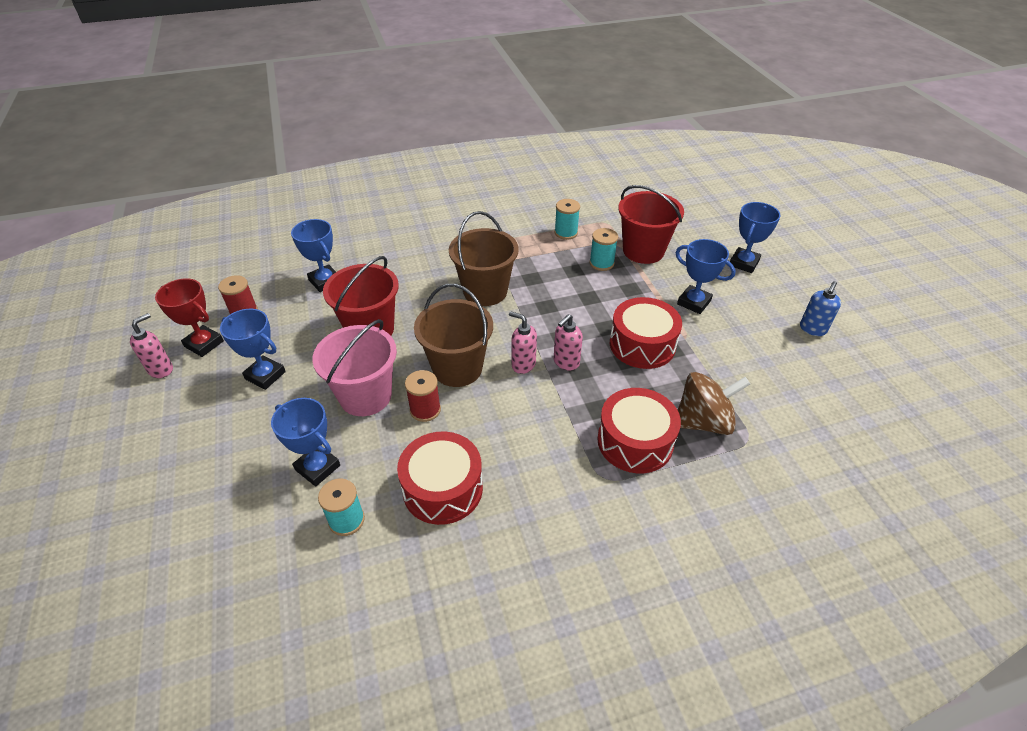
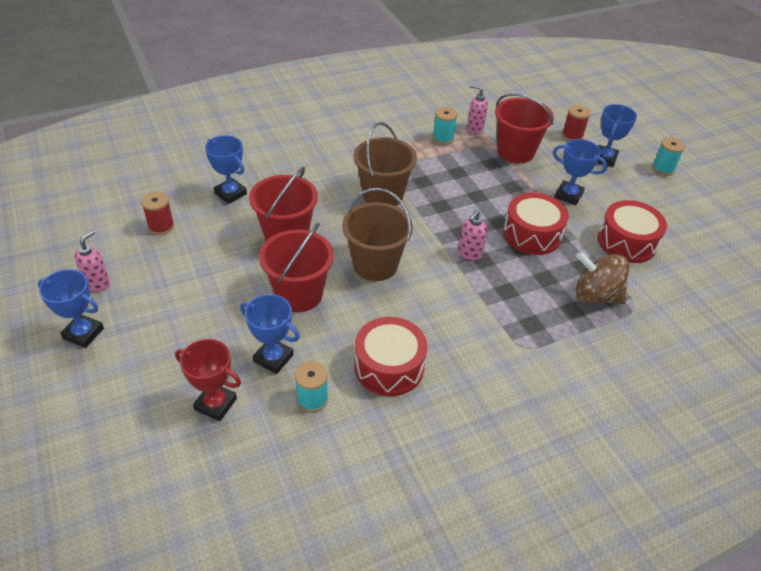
camera: 10 degrees left, 0 degrees up
(204, 344) = (132, 258): red trophy -> red trophy (215, 404)
(265, 375) = (200, 282): blue trophy -> blue trophy (83, 333)
(365, 396) = (299, 294): pink bucket -> red bucket
(425, 410) = (356, 302): red spool -> red spool (572, 136)
(523, 364) = (432, 258): pink soap dispenser -> pink soap dispenser (474, 129)
(601, 263) = (481, 165): turquoise spool -> turquoise spool (663, 169)
(635, 441) = (543, 316): red drum -> red drum (626, 242)
(703, 421) = (595, 295): brown spinning top -> brown spinning top turned 135 degrees counterclockwise
(812, 329) = (671, 213): blue soap dispenser -> none

